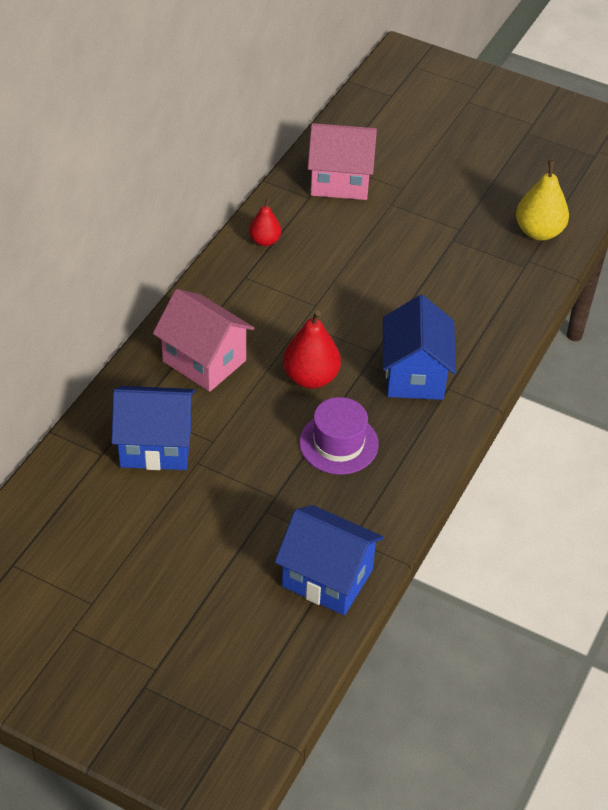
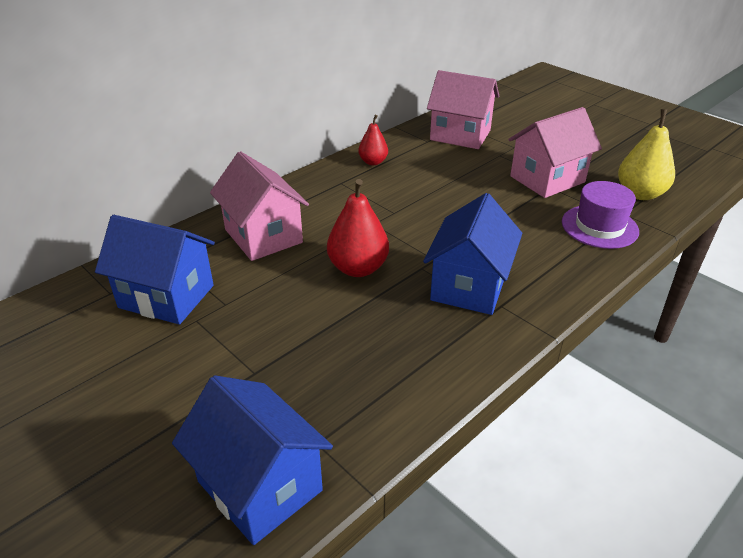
camera: 20 degrees right, 10 degrees down
(338, 443) = (355, 333): purple hat -> purple hat (599, 226)
(447, 230) = (547, 179): none -> pink house

